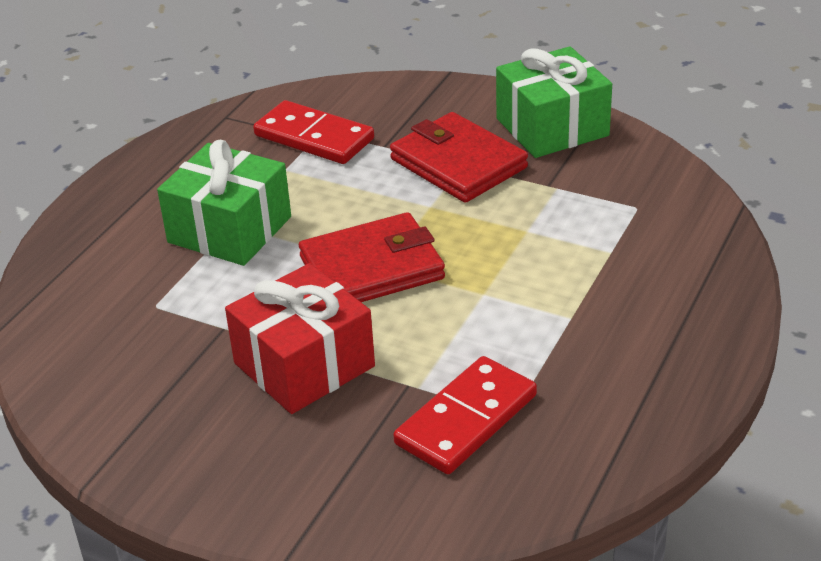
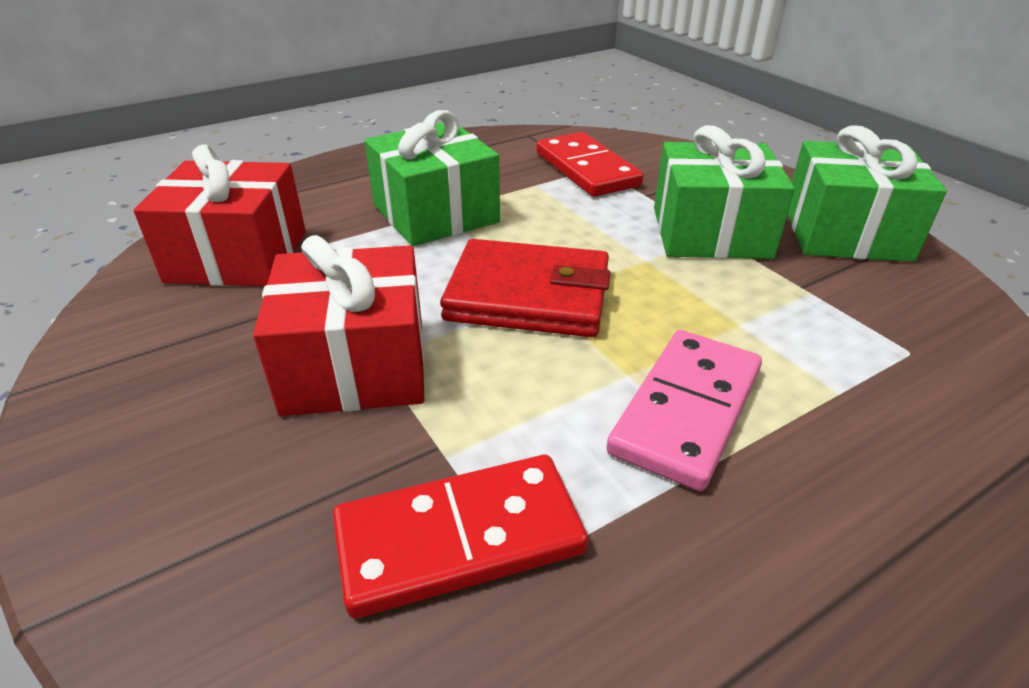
camera: 30 degrees right, 0 degrees up
(109, 332) = (238, 256): none -> red gift
(458, 163) = (710, 232): red wallet -> green gift
(534, 300) = (687, 411): none -> pink domino

